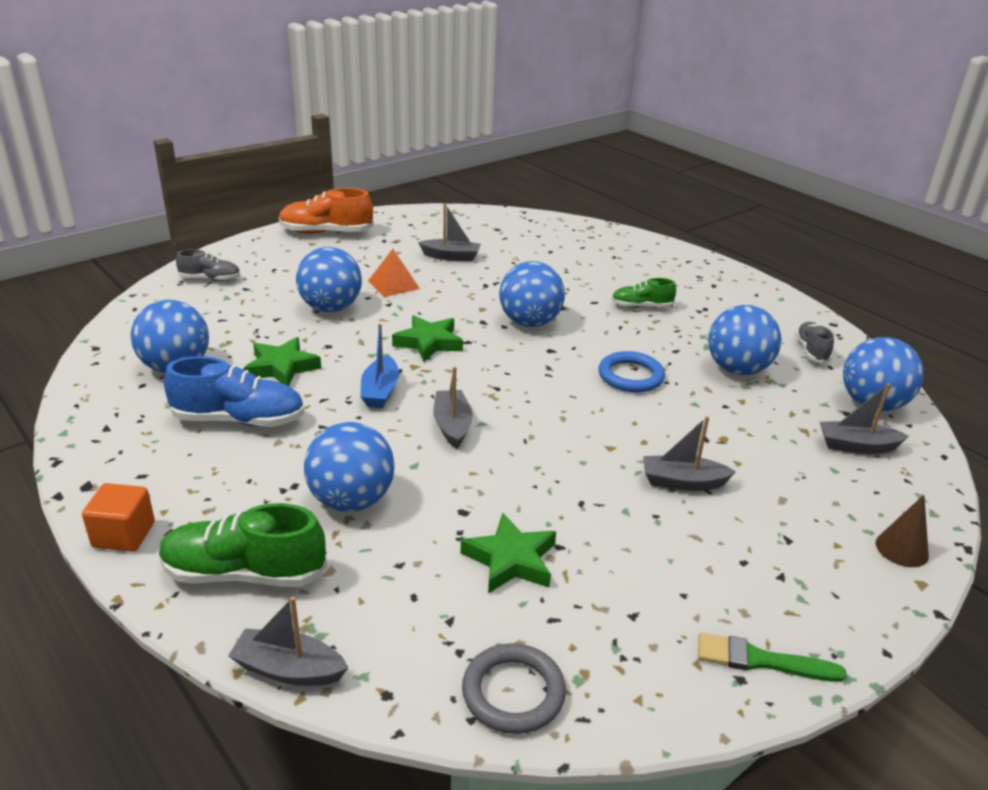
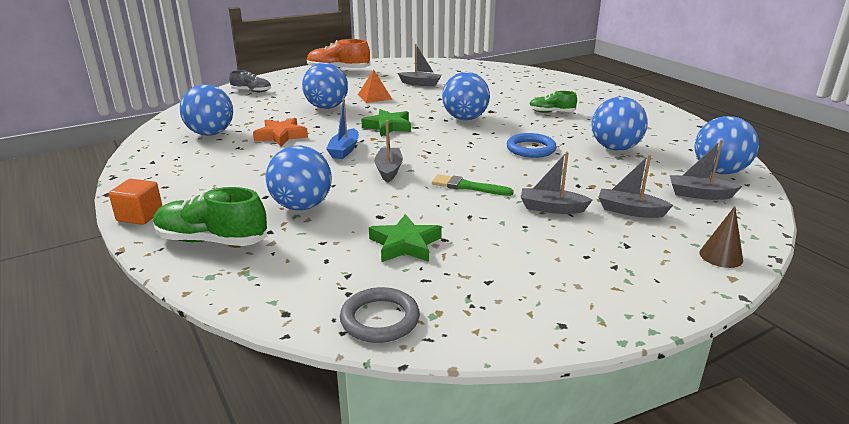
camera: 10 degrees right, 5 degrees down
(239, 420) = (241, 161): blue shoe -> none
(282, 367) = (281, 136): green star -> orange star
(289, 669) = (221, 294): grey boat -> grey boat (630, 211)
(761, 660) = (582, 315): green brush -> green brush (467, 187)
(811, 351) = (677, 140): grey shoe -> none

